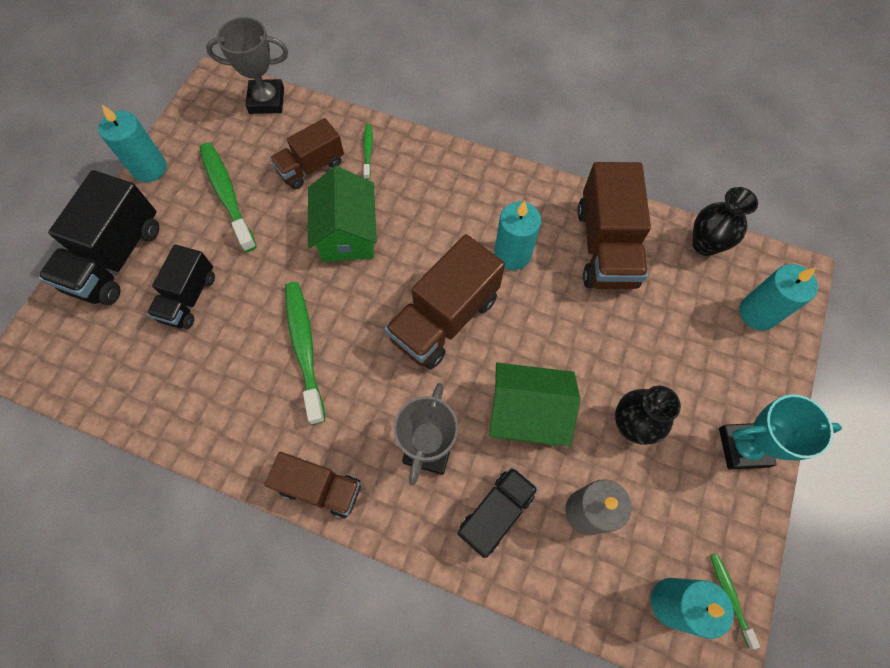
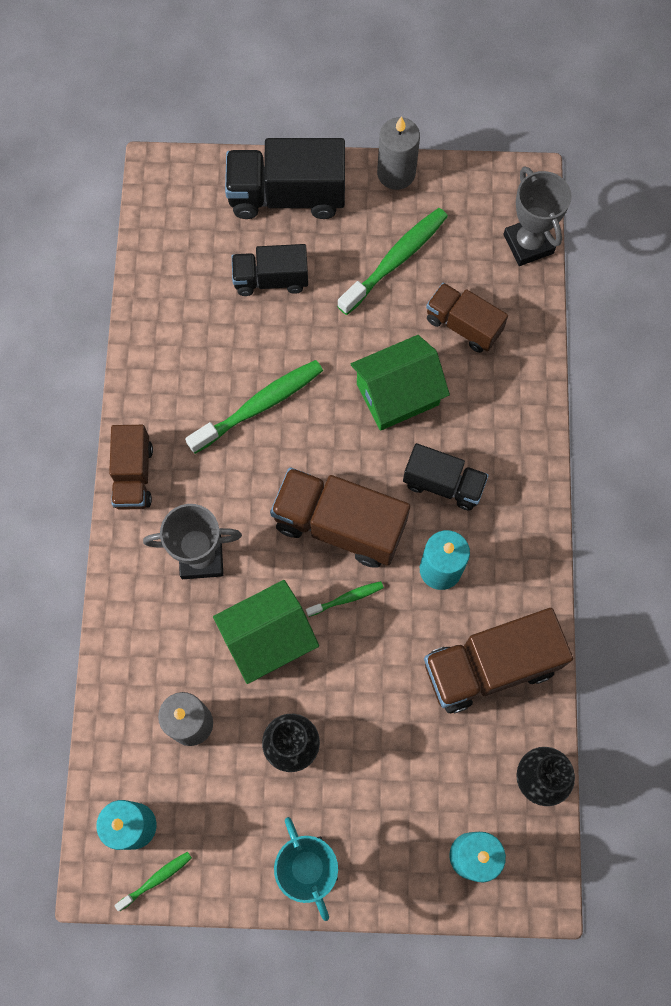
camera: 70 degrees right, 5 degrees up
(149, 168) = (396, 173): turquoise candle -> grey candle
(368, 151) = (508, 374): green toothbrush -> green toothbrush (347, 598)
(496, 513) = (162, 639): black truck -> black truck (443, 484)
(526, 413) = (268, 638): green house -> green house turned 75 degrees clockwise

